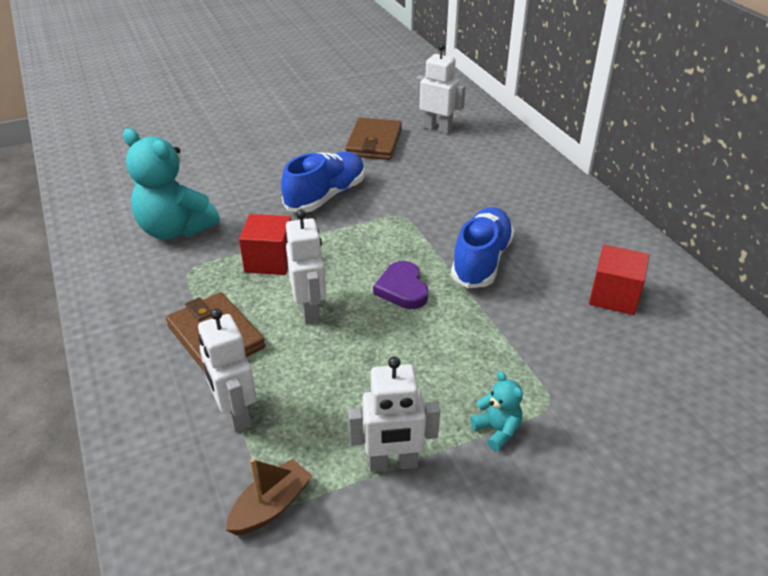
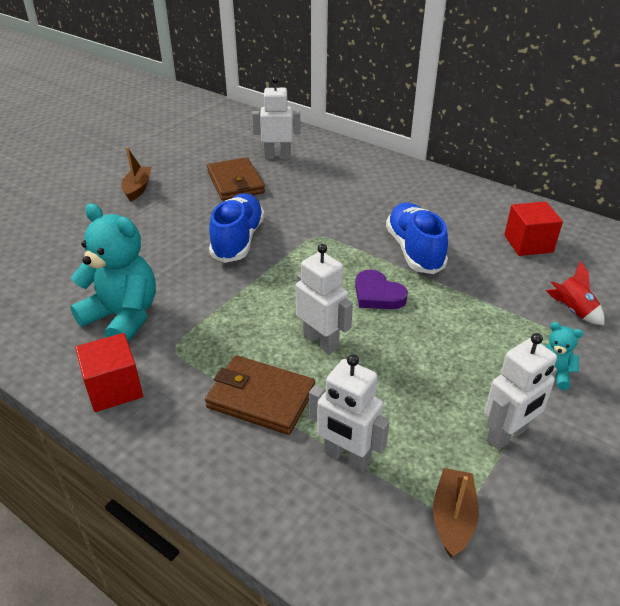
camera: 30 degrees left, 0 degrees up
(175, 229) = (123, 317): turquoise teddy bear -> turquoise teddy bear turned 150 degrees counterclockwise
(269, 261) = (243, 313): red cube -> red cube (114, 388)
(285, 124) = (138, 188): none -> brown boat
(589, 381) = (572, 311): none -> red rocket

